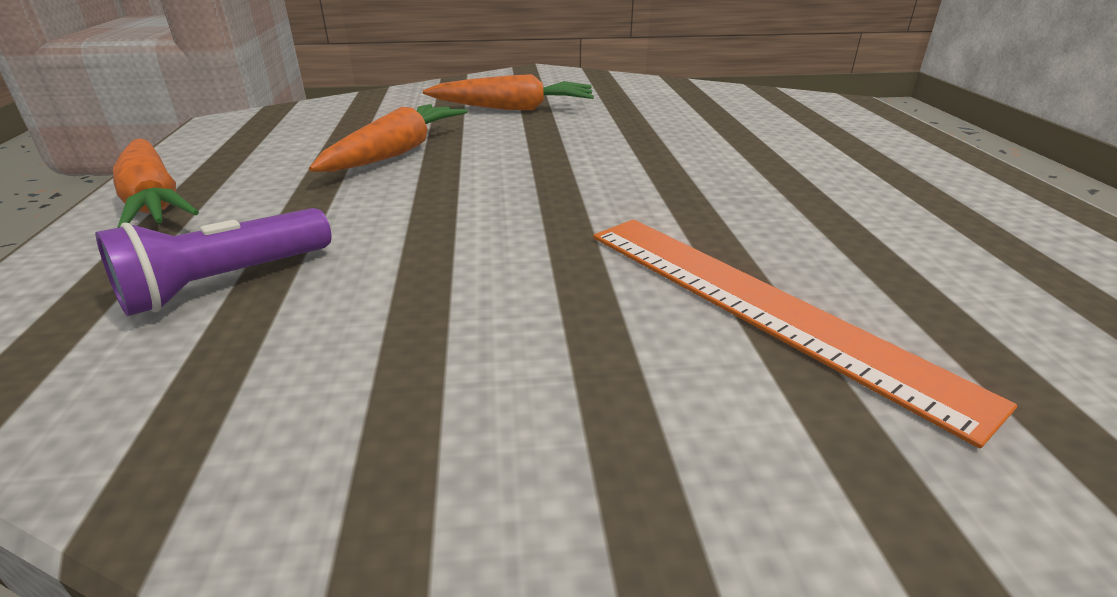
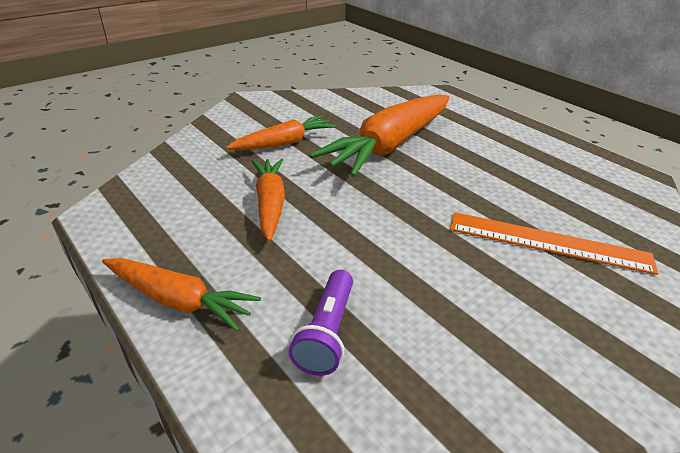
camera: 35 degrees left, 5 degrees up
(656, 135) = (390, 145): none -> orange carrot

